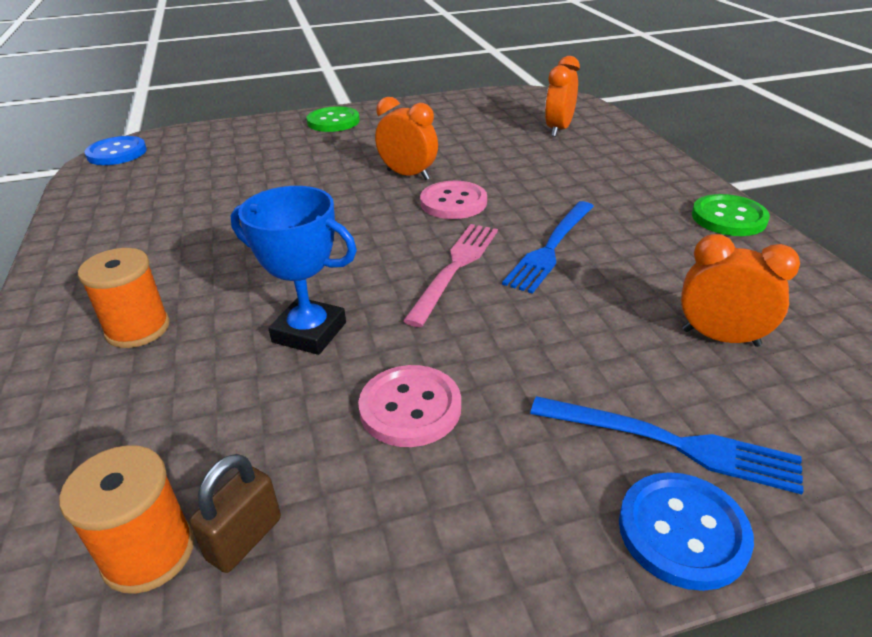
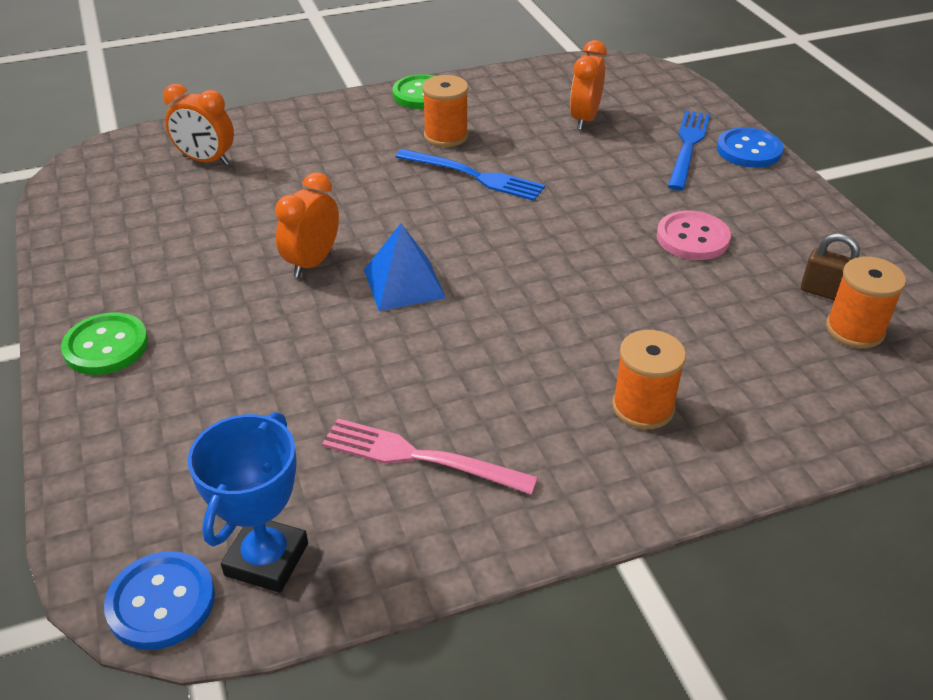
camera: 95 degrees left, 5 degrees up
(309, 332) = (621, 295): blue trophy -> blue trophy (267, 559)
(369, 212) = (404, 283): none -> blue pyramid
(453, 202) = (385, 228): pink button -> none
(455, 268) = (511, 224): pink fork -> pink fork (420, 457)
(635, 232) = (446, 136): none -> orange spool

